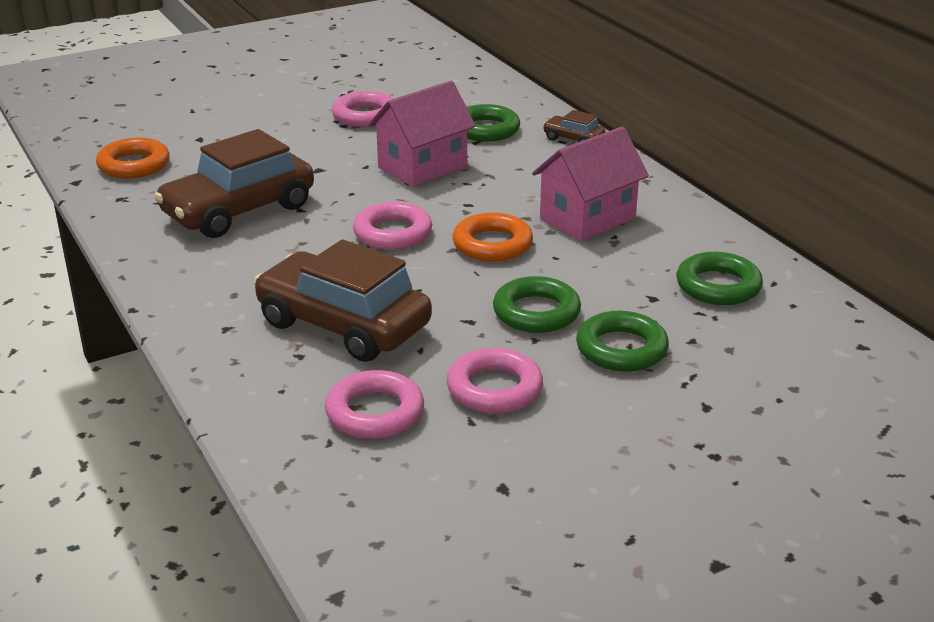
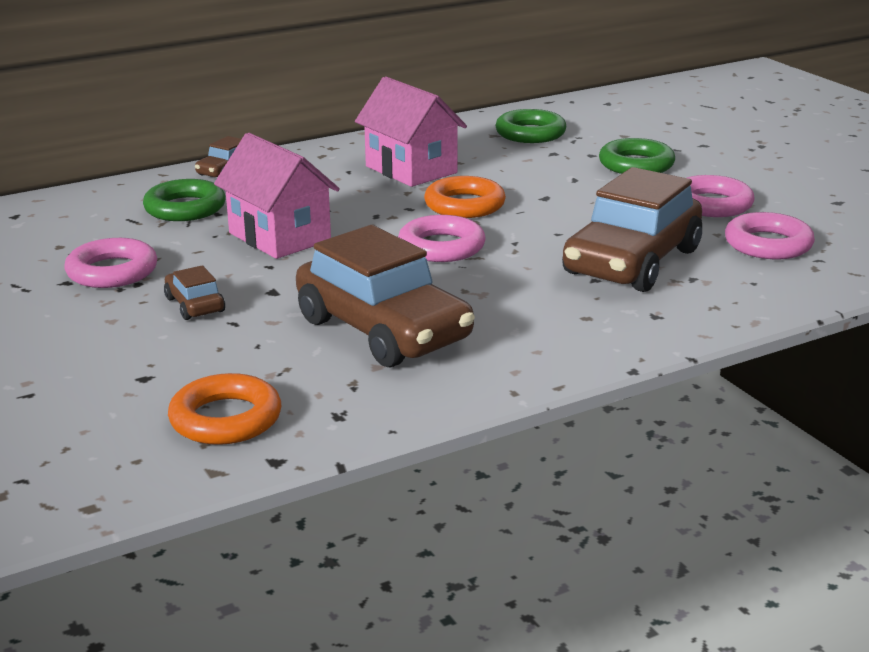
camera: 90 degrees left, 5 degrees down
(302, 145) = (195, 305): none -> brown car
(536, 312) = (587, 190): green ring -> none

